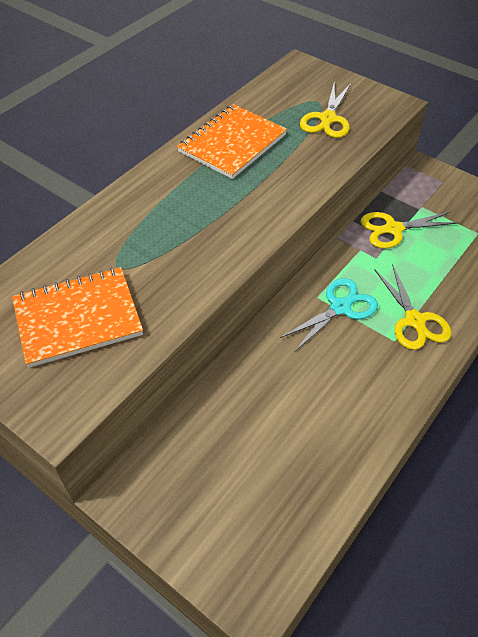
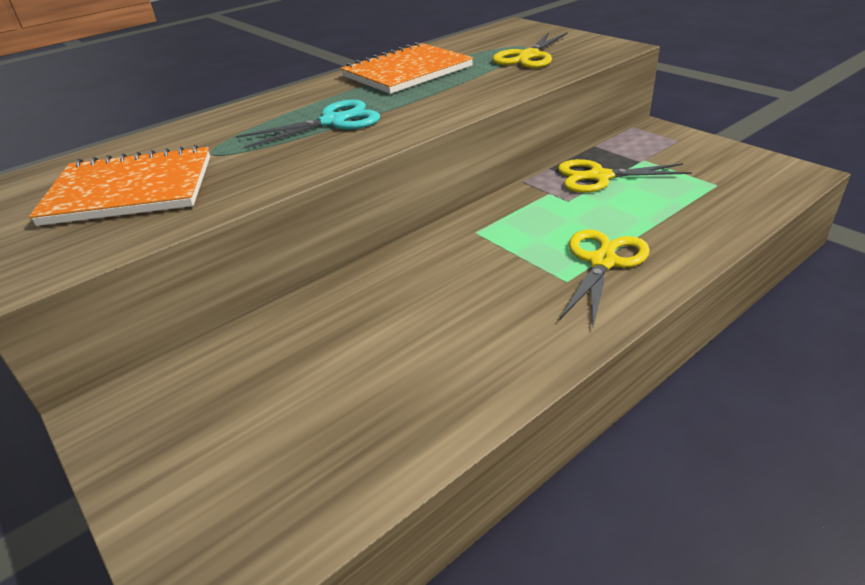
camera: 15 degrees right, 15 degrees down
(340, 307) = (501, 243): turquoise scissors -> turquoise scissors (333, 122)
(414, 320) = (602, 262): yellow scissors -> yellow scissors turned 150 degrees counterclockwise

